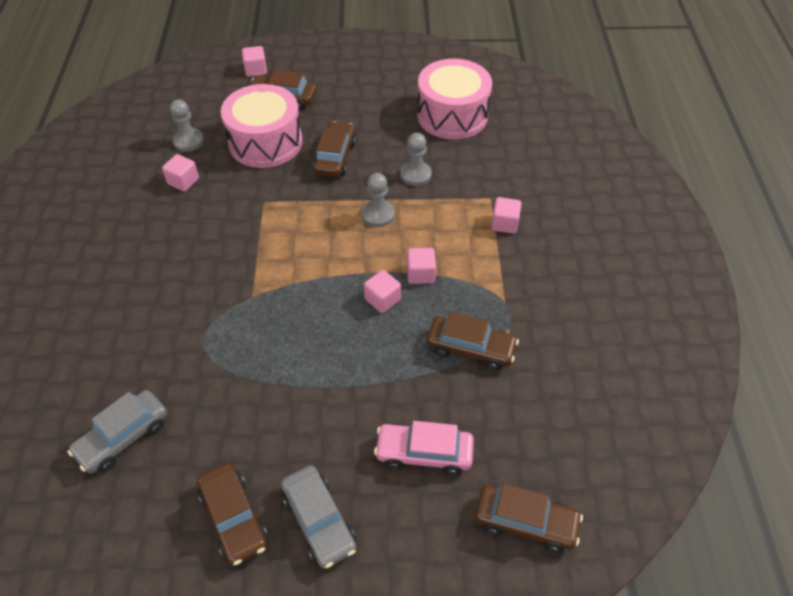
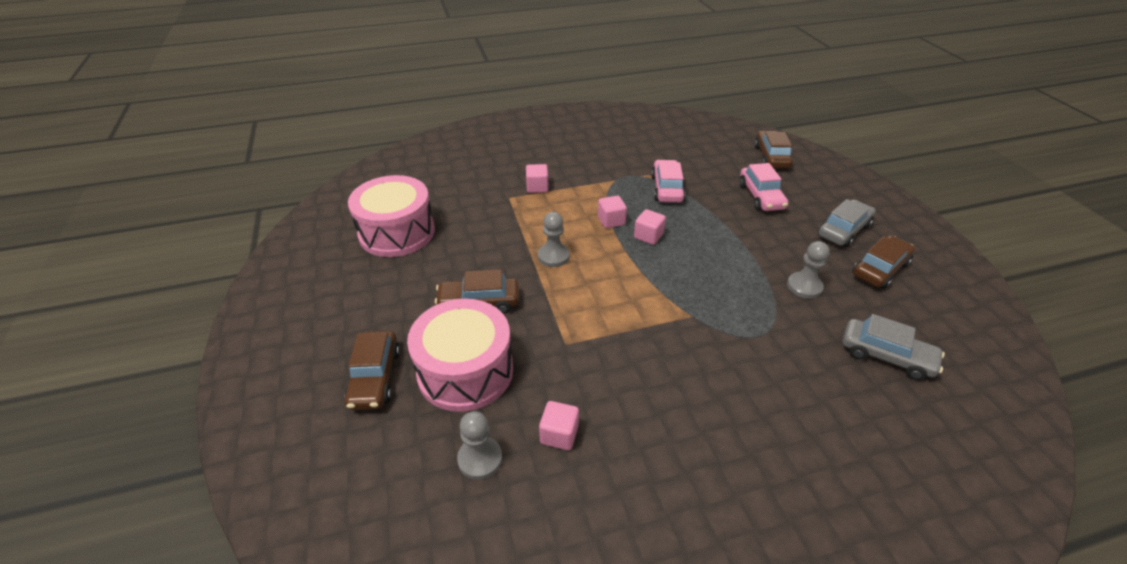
camera: 105 degrees left, 10 degrees down
(256, 70) = (305, 430): pink cube -> none
(415, 175) = (492, 242): grey pawn -> grey pawn (804, 286)
(470, 348) = (667, 189): brown car -> pink car

